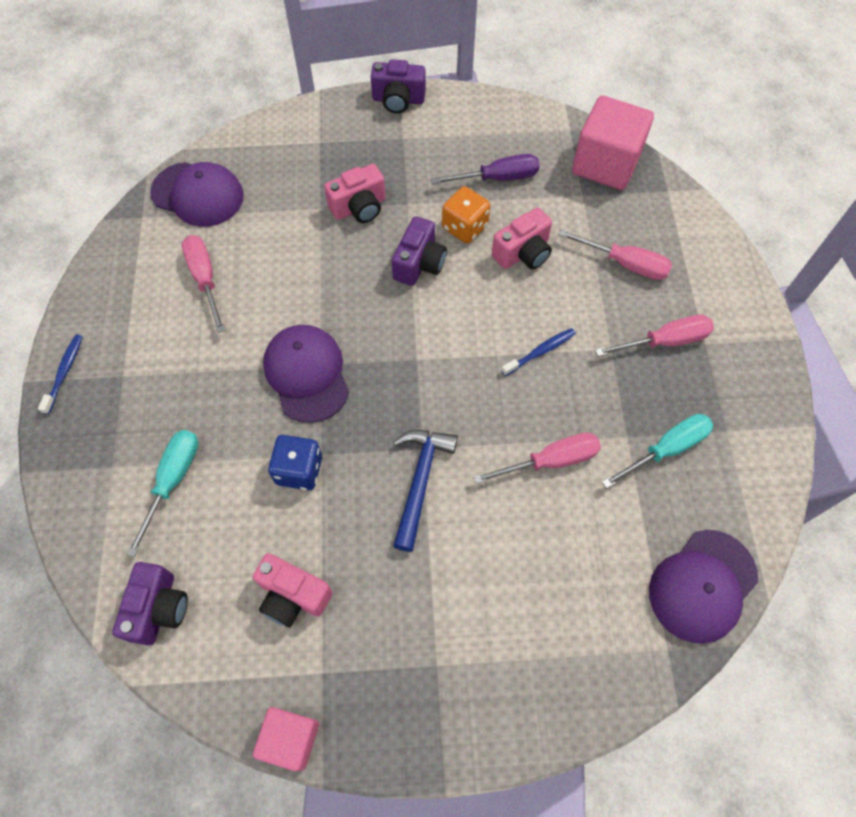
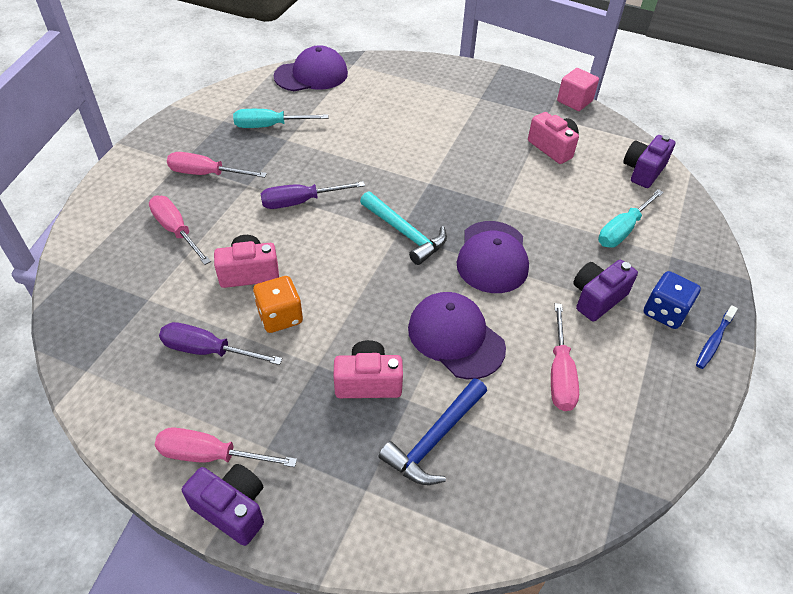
camera: 155 degrees left, 15 degrees down
(198, 194) = (543, 481): purple cap -> purple cap (455, 337)
(299, 470) = (524, 202): blue dice -> blue dice (664, 312)
(409, 362) = (405, 233): none -> turquoise hammer
(419, 263) = (346, 302): purple camera -> purple camera (597, 298)
(420, 481) = (441, 168): blue hammer -> blue hammer (434, 439)
(540, 352) = (300, 202): blue toothbrush -> purple screwdriver
(550, 461) = (347, 146): pink screwdriver -> pink screwdriver (211, 455)
(605, 164) = (95, 318): pink cube -> none

